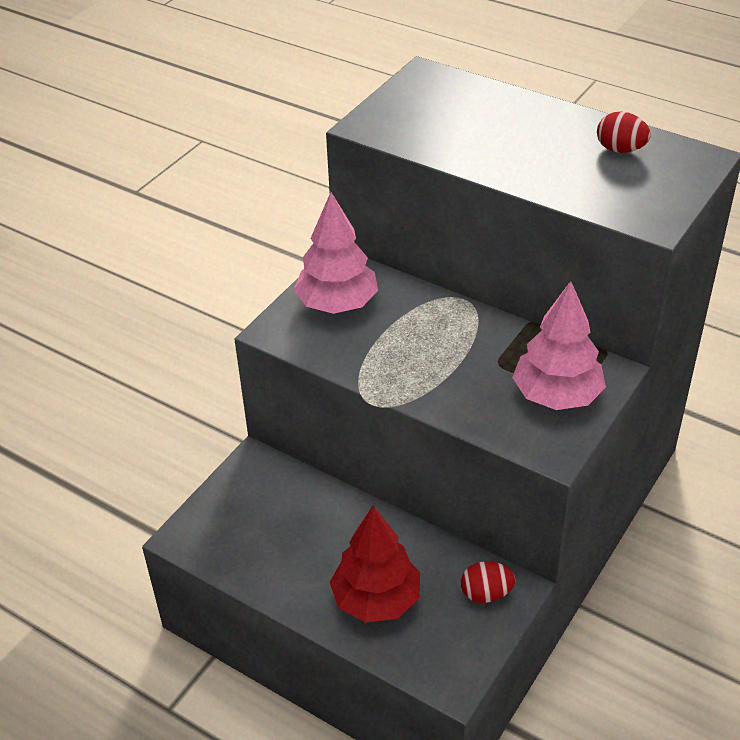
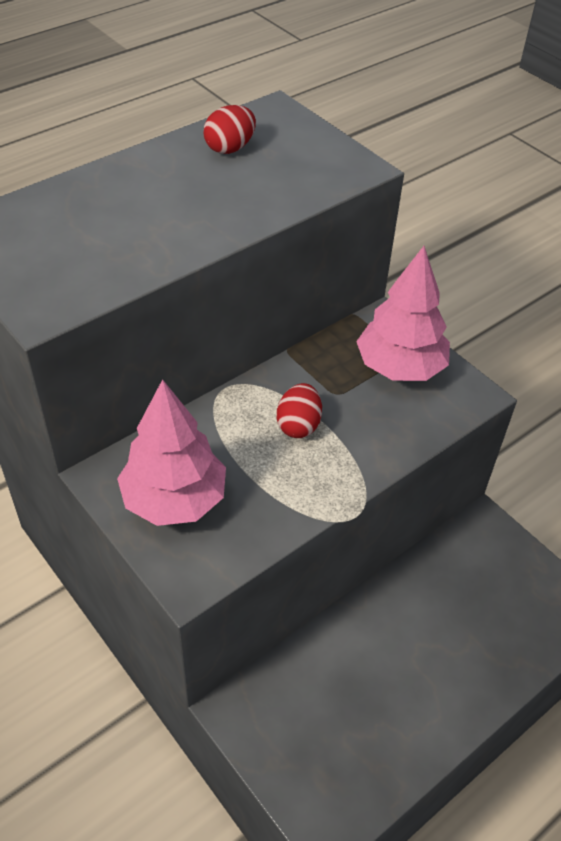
camera: 75 degrees left, 5 degrees up
(376, 600) = (471, 643): red tree -> none
(486, 594) = (485, 548): red egg -> red egg (298, 425)

